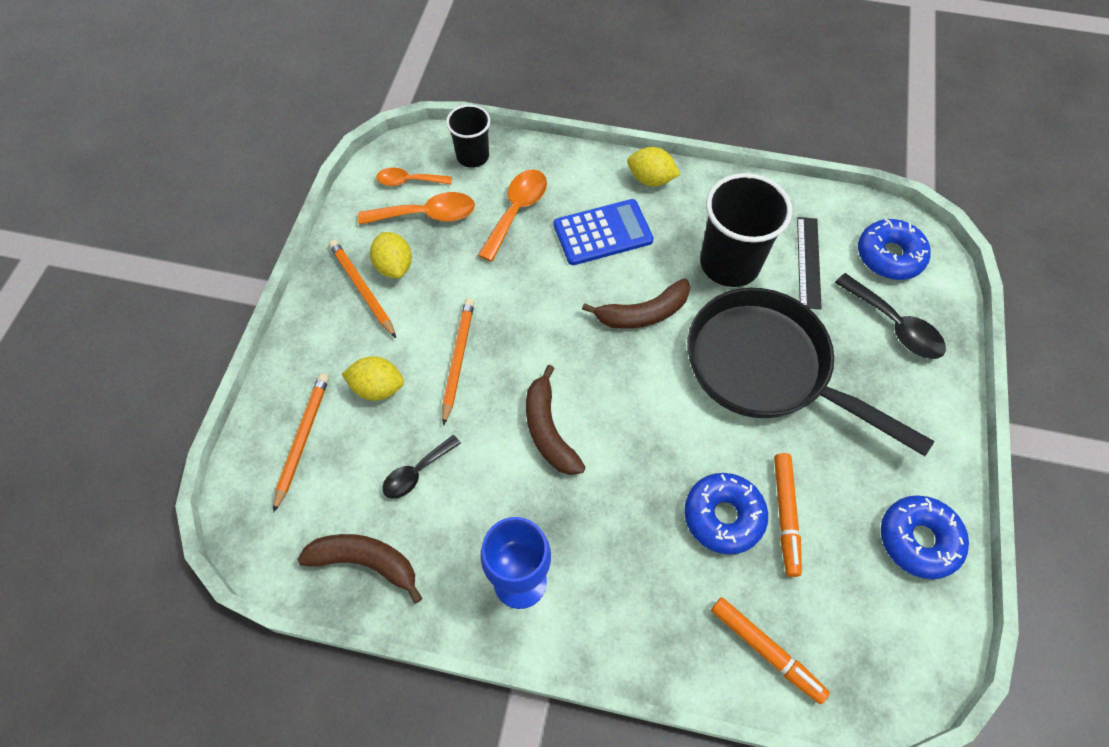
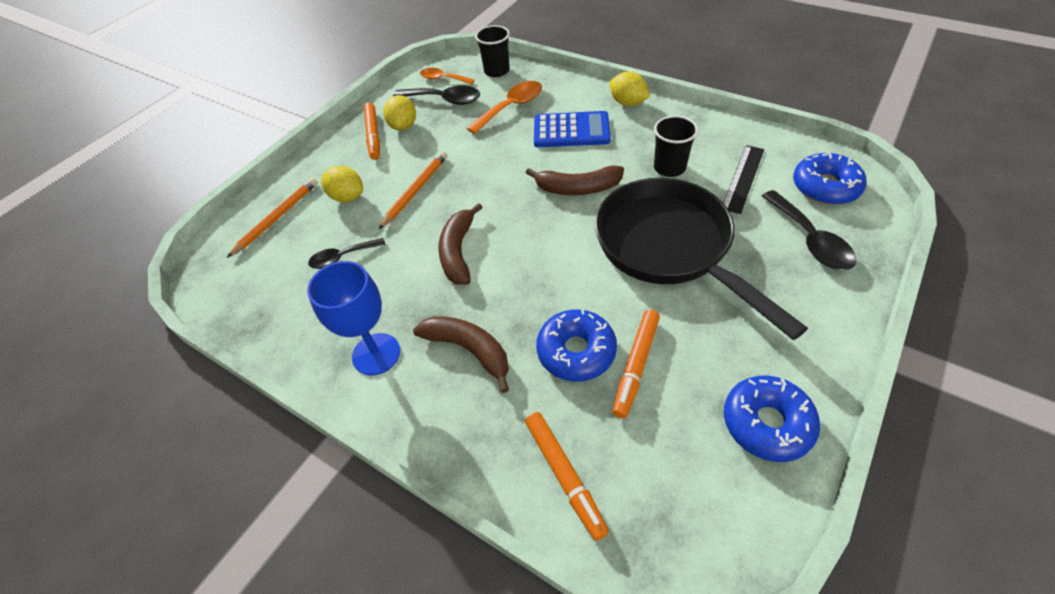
camera: 25 degrees right, 10 degrees down
(362, 289) = (373, 135): orange pencil -> orange marker
(366, 562) = (270, 308): brown banana -> brown banana (469, 350)
(426, 215) = (444, 100): orange spoon -> black spoon
(729, 263) = (669, 167): black cup -> black cup, size x0.59

